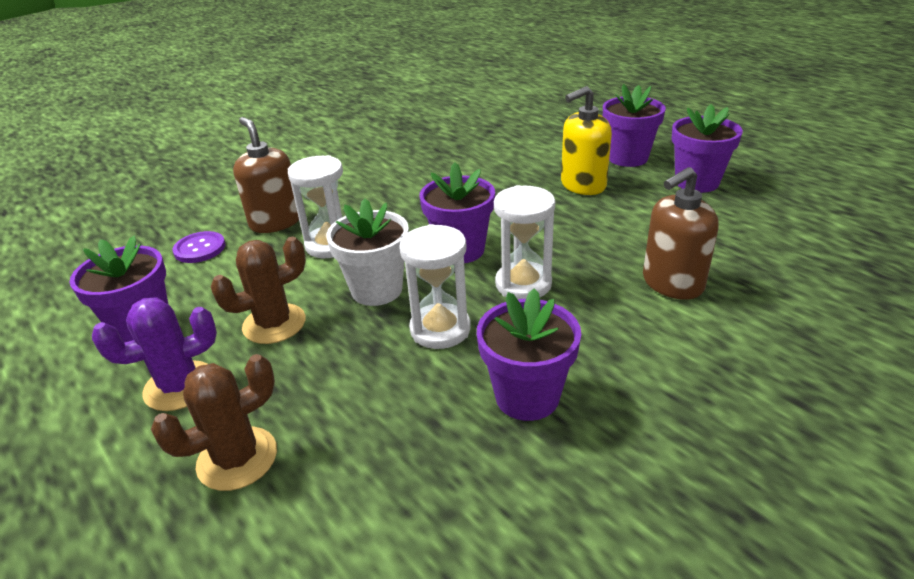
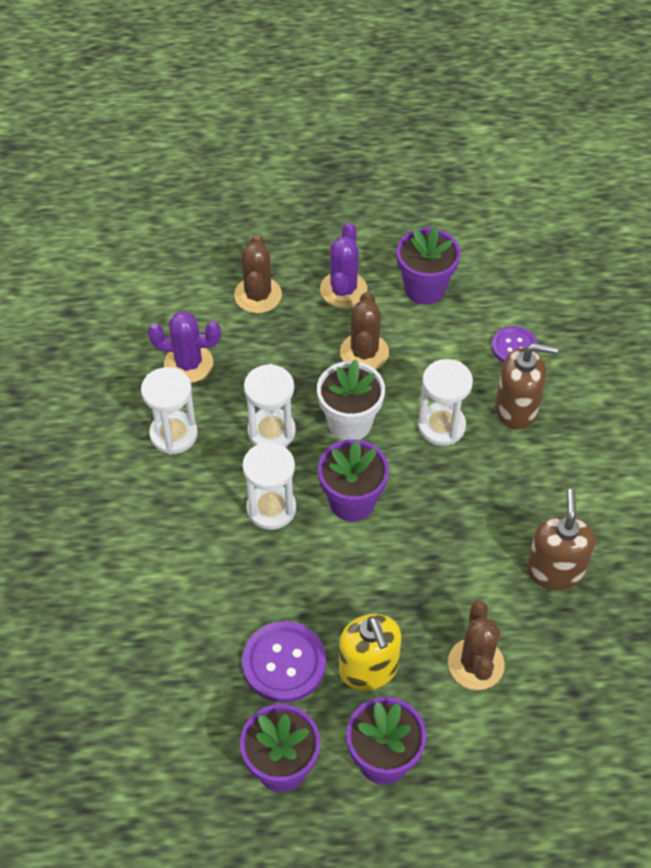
camera: 125 degrees right, 20 degrees up
(414, 452) = (188, 363): none -> purple cactus
(519, 158) = (476, 664): none -> brown cactus
(527, 396) = (173, 434): purple flower pot -> white hourglass
(582, 185) = (368, 669): yellow soap dispenser -> yellow soap dispenser turned 150 degrees clockwise
(635, 213) = (284, 663): none -> purple button
(672, 283) = (181, 596): brown soap dispenser -> brown soap dispenser (555, 570)

